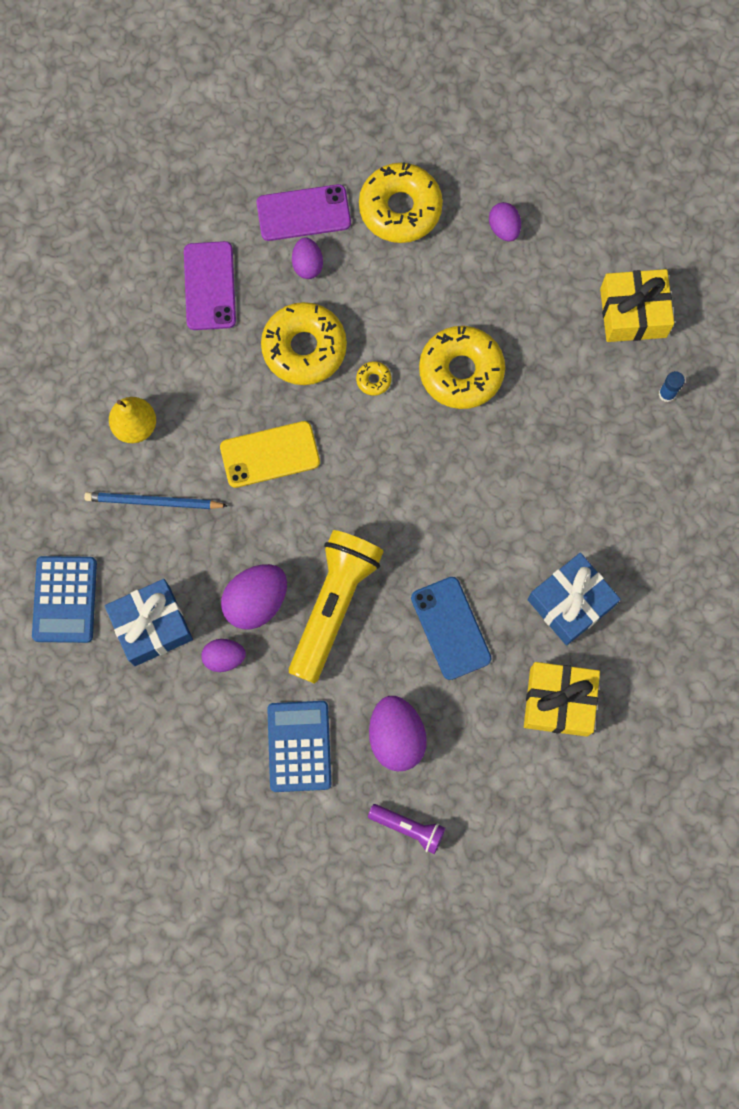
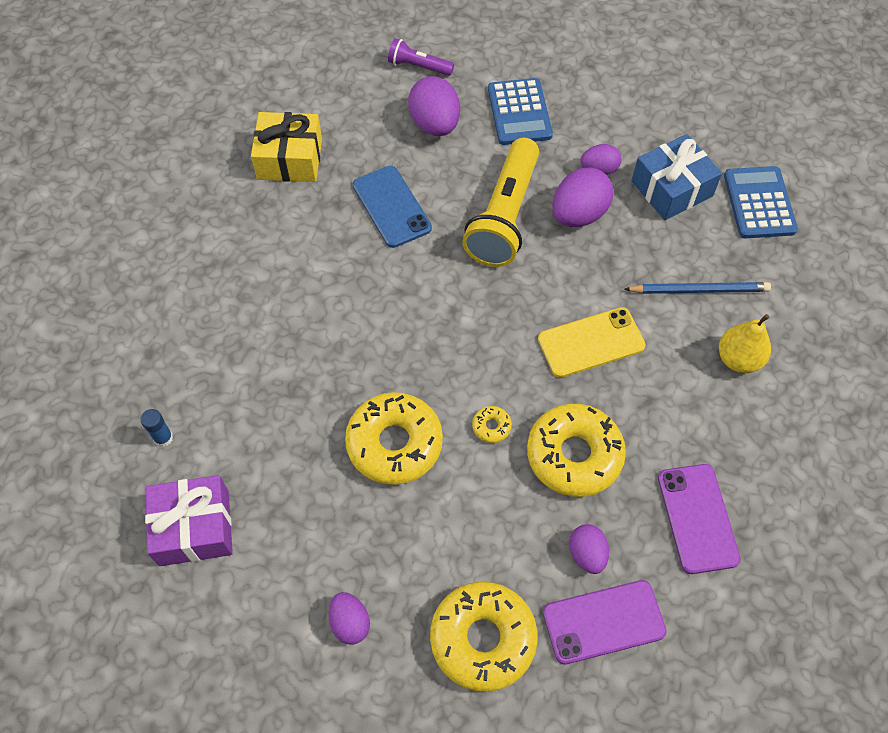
camera: 175 degrees right, 15 degrees down
(570, 603) = (277, 235): blue gift -> none
(633, 313) = (194, 528): yellow gift -> purple gift

